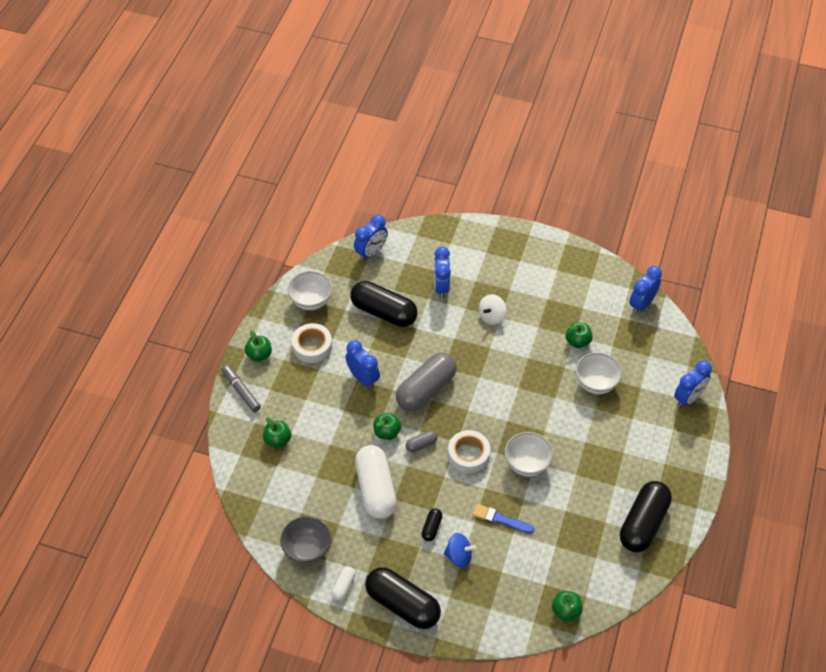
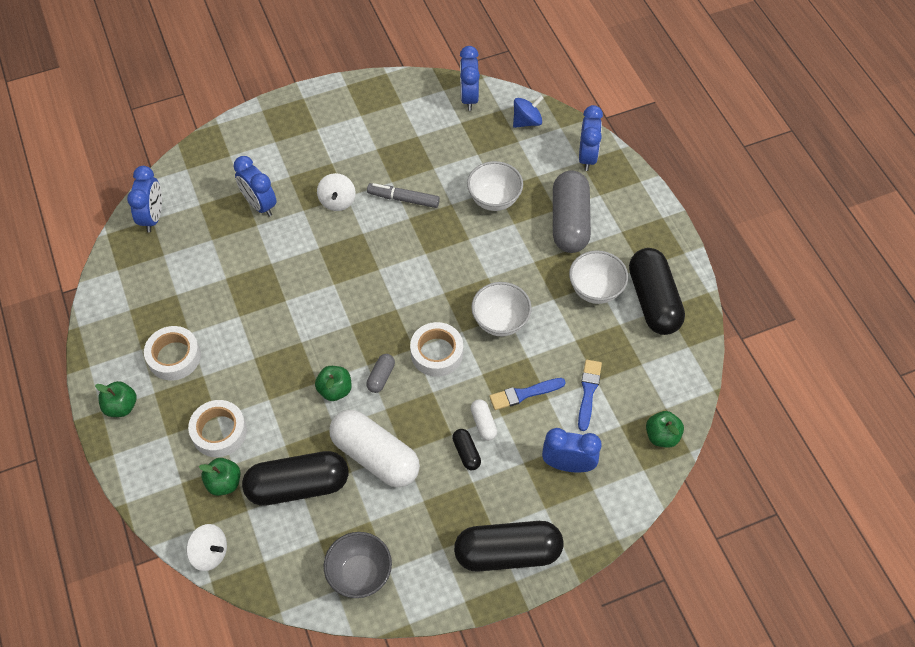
camera: 40 degrees left, 5 degrees up
(237, 474) = (210, 553): none -> white spinning top
(241, 391) = (135, 460): grey marker -> grey marker (403, 199)
(300, 409) = (219, 432): none -> white tape
(311, 301) = (130, 310): white bowl -> white bowl (595, 290)
(344, 586) = (432, 582): white capsule -> white capsule (483, 423)
(363, 378) = (260, 352): blue clock -> blue clock (568, 464)
(384, 312) = (221, 269): black capsule -> black capsule (298, 486)
(426, 390) = (336, 318): grey capsule -> grey capsule (569, 222)
(459, 556) = (518, 461): blue spinning top -> blue spinning top (527, 121)
(543, 548) = (588, 392): none -> blue brush
(577, 341) = (441, 171): green apple -> none

